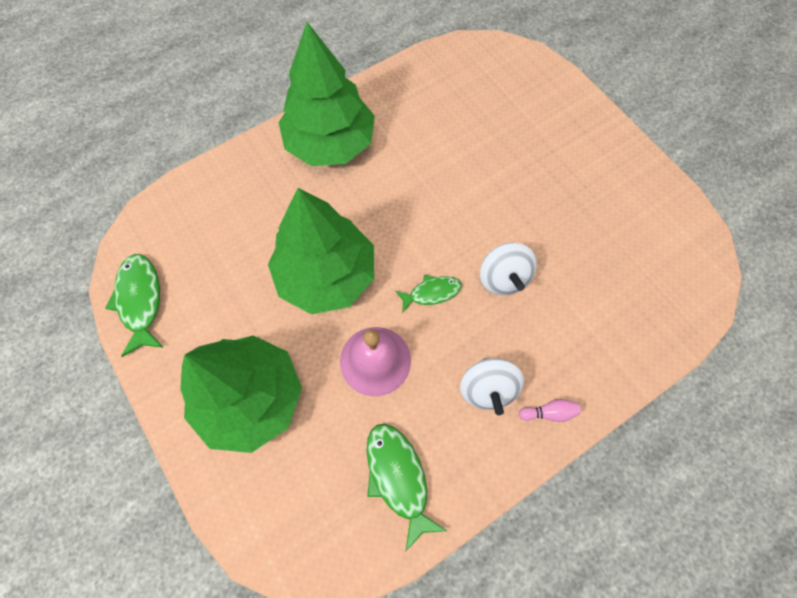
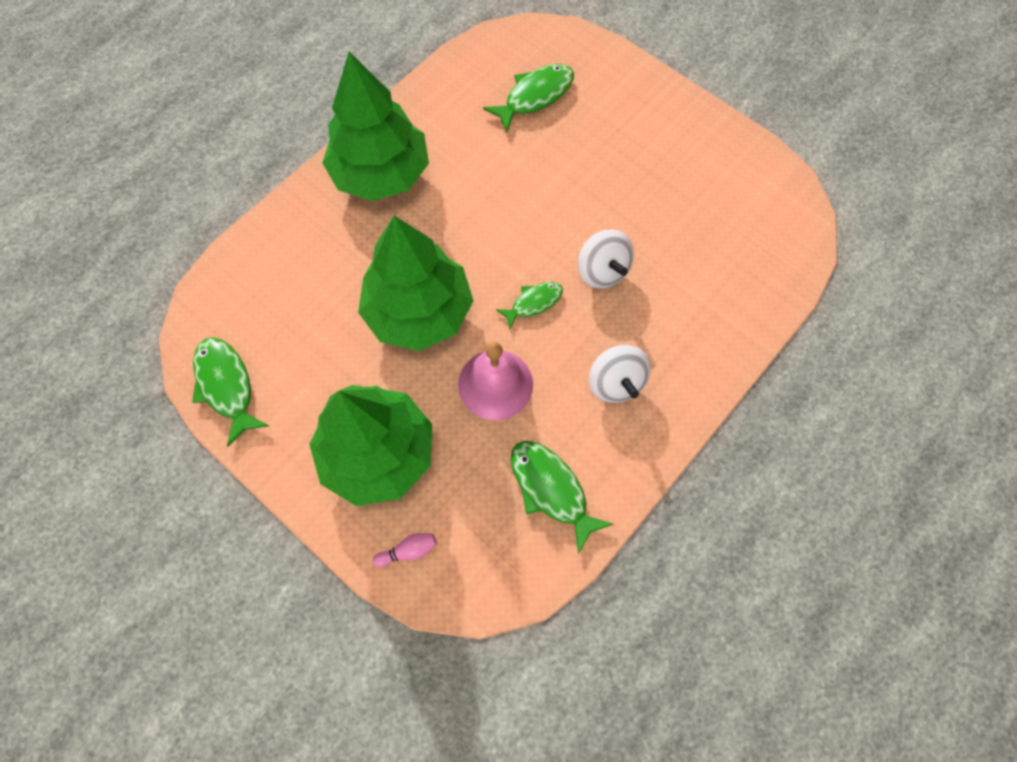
camera: 15 degrees left, 0 degrees up
(485, 105) = (535, 96): none -> green fish
(549, 412) = (682, 390): pink bowling pin -> pink bowling pin (408, 551)

